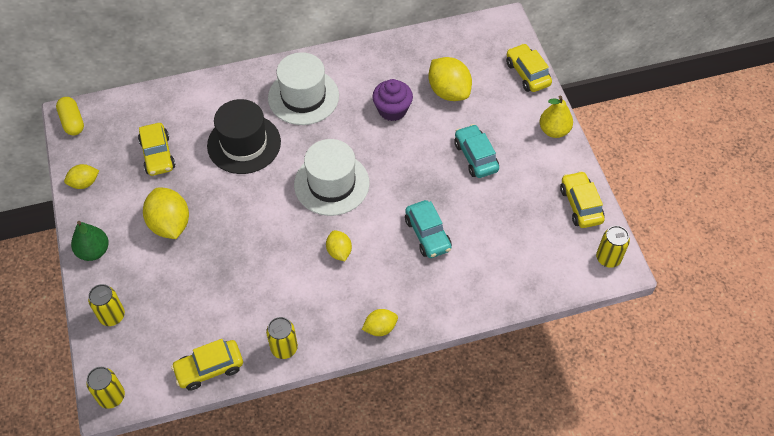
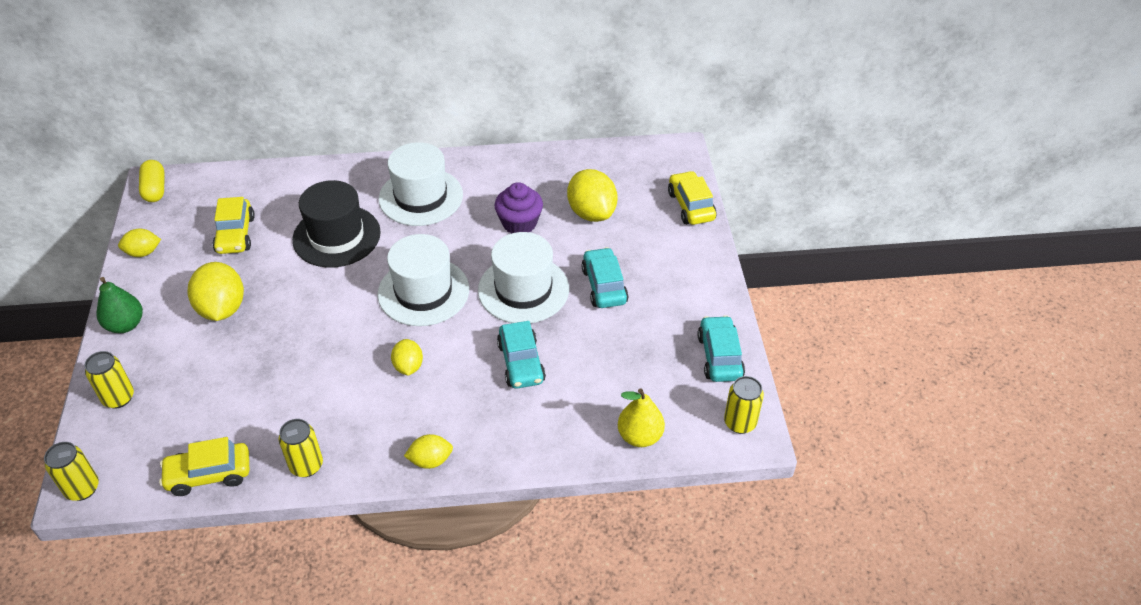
camera: 10 degrees right, 10 degrees down
(412, 170) = (523, 289): none -> white hat
(554, 130) = (707, 270): yellow pear -> yellow pear (640, 436)
(580, 205) = (719, 356): yellow car -> turquoise car

